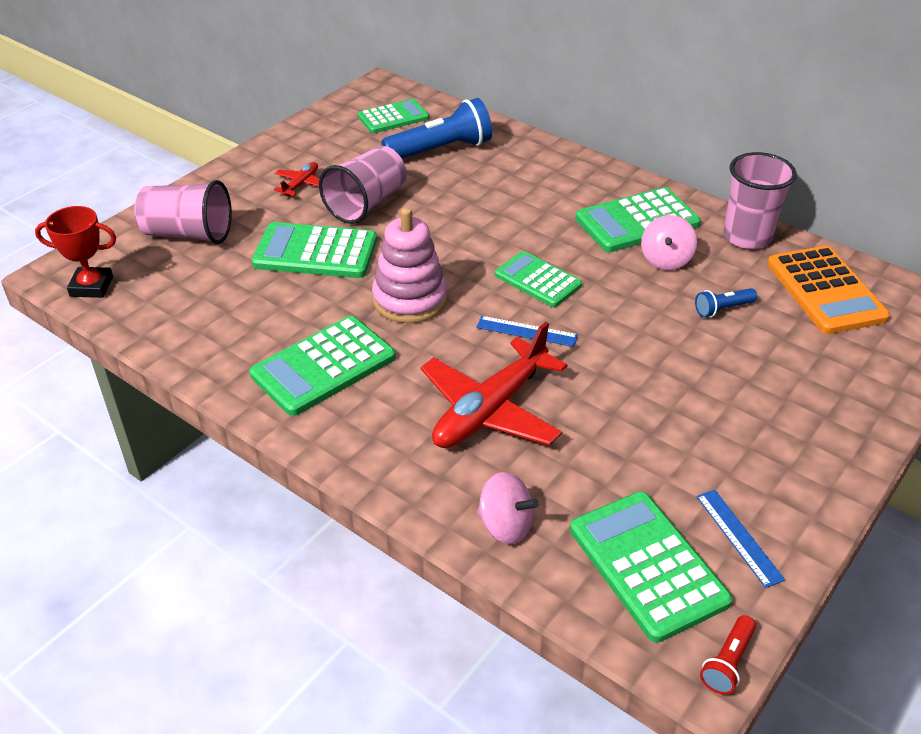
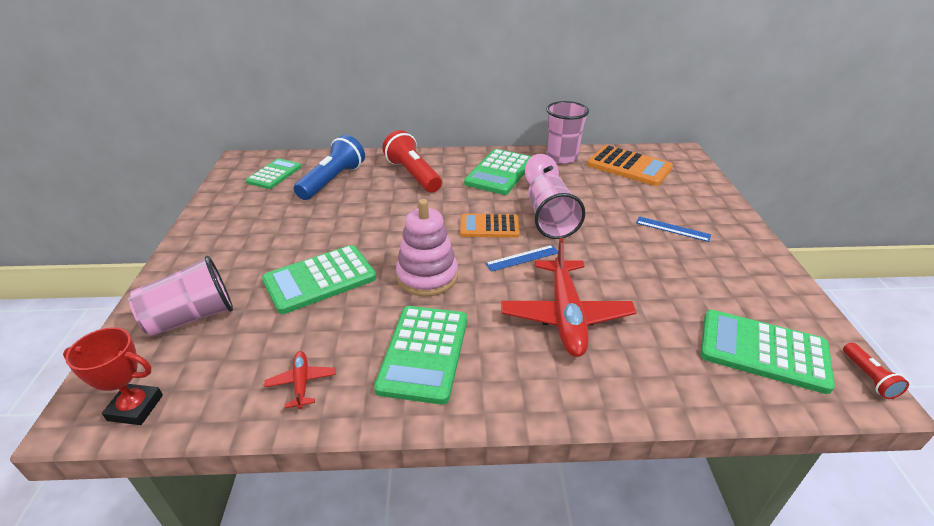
camera: 40 degrees left, 5 degrees down
(91, 286) = (135, 408): red trophy -> red trophy turned 45 degrees clockwise
(301, 184) = (252, 240): red plane -> red plane (301, 382)
(366, 204) = (320, 232): pink cup -> pink cup (551, 221)
(505, 526) = (671, 382): pink spinning top -> none
(532, 180) = (413, 175): none -> red flashlight
(538, 280) = (489, 226): green calculator -> orange calculator
(723, 309) = (600, 196): blue flashlight -> none
(738, 537) = (772, 306): blue ruler -> blue ruler (672, 229)

